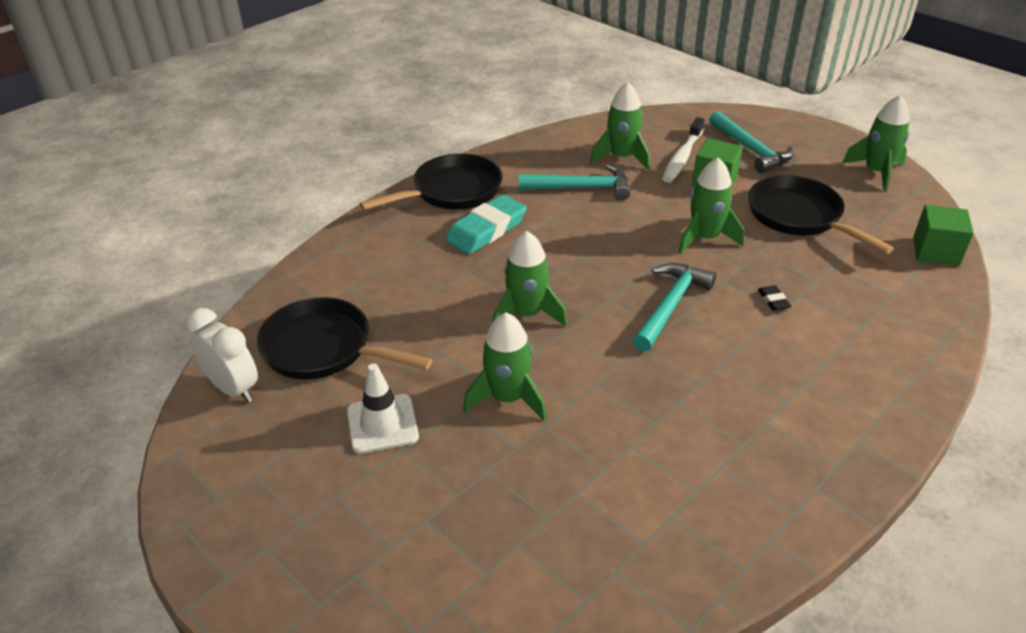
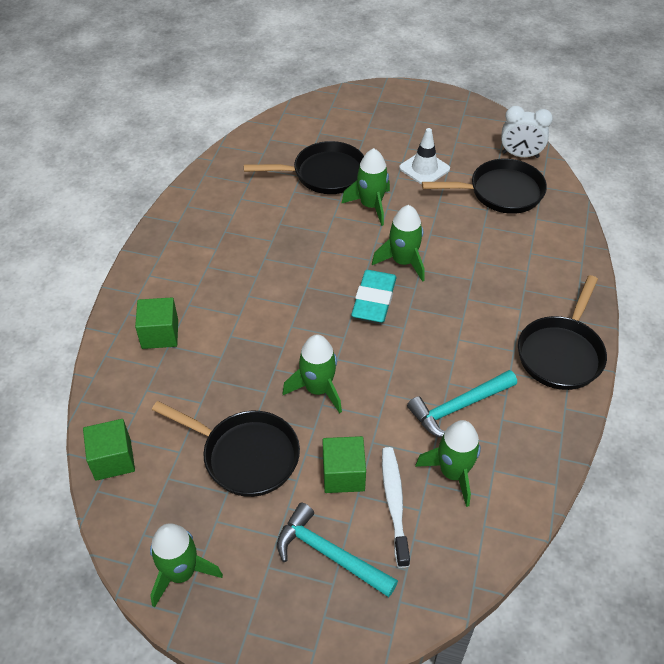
camera: 150 degrees right, 10 degrees up
(486, 230) = (494, 323): turquoise eraser -> turquoise eraser (374, 300)
(537, 479) = (324, 174): none -> black pan
(670, 305) = (311, 308): turquoise hammer -> none
(773, 300) = (239, 343): black eraser -> none
(870, 341) = (160, 334): none -> green cube

